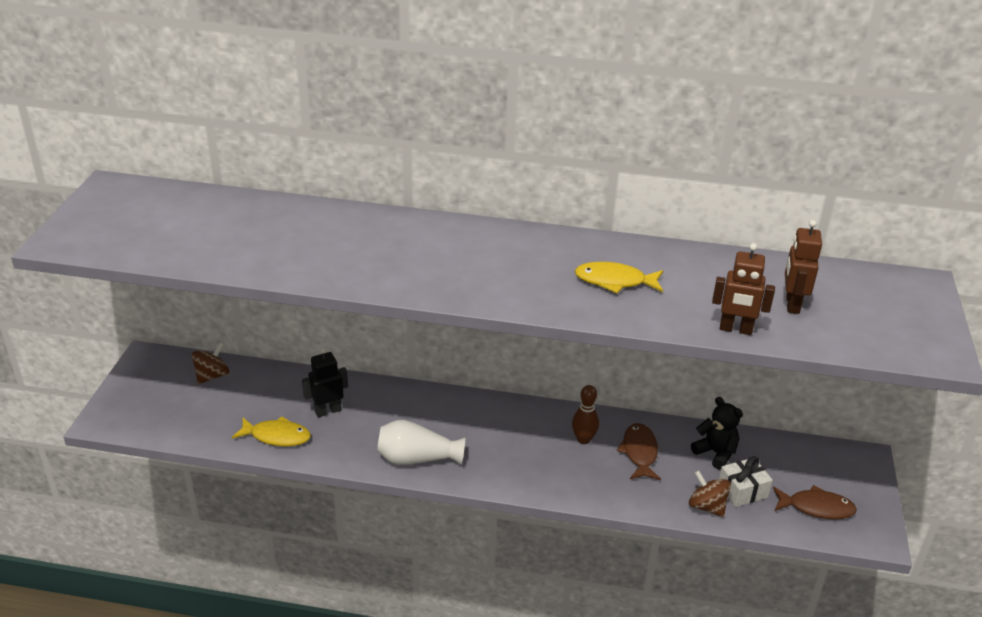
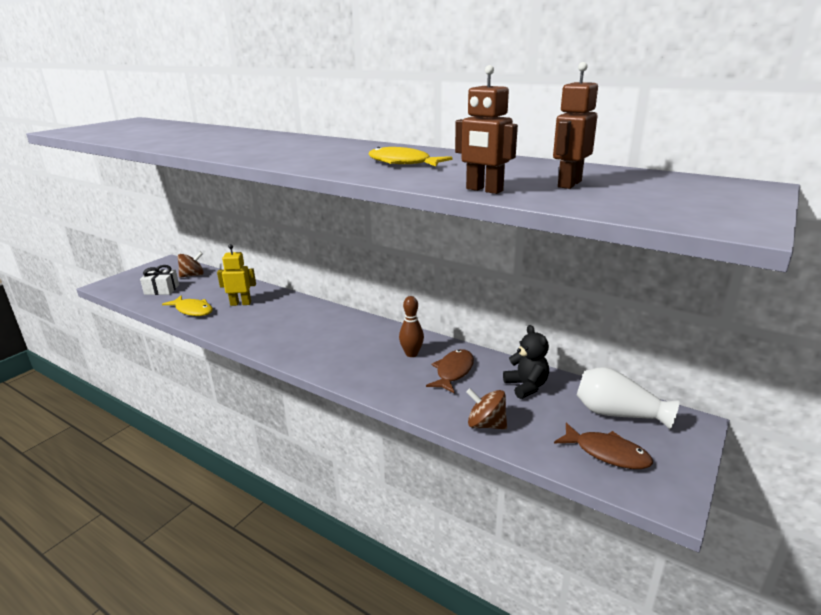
camera: 25 degrees right, 10 degrees down
(328, 411) = (241, 303): black robot -> yellow robot
(417, 458) = (270, 340): white vase -> white vase (618, 414)
(707, 506) = (486, 424): brown spinning top -> brown spinning top turned 45 degrees counterclockwise
(742, 490) = (533, 420): white gift -> white gift (162, 290)

